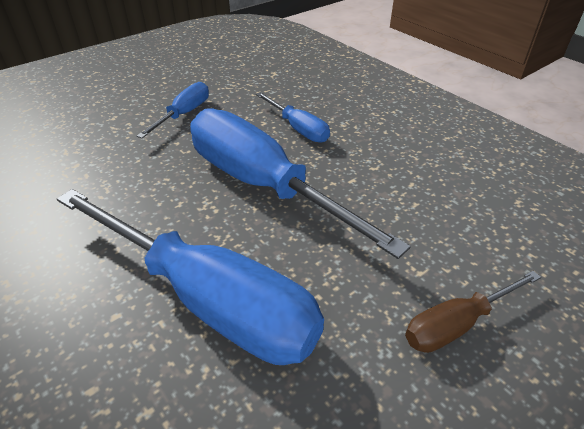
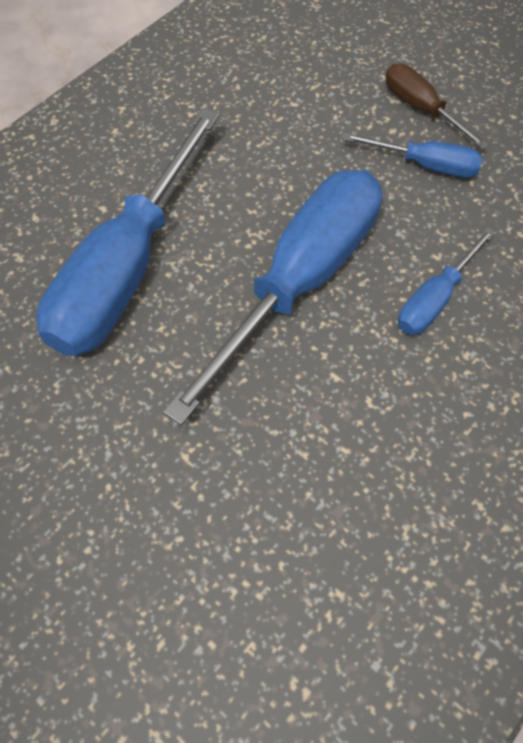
camera: 80 degrees right, 20 degrees up
(457, 324) = (117, 490): brown screwdriver -> brown screwdriver (421, 108)

